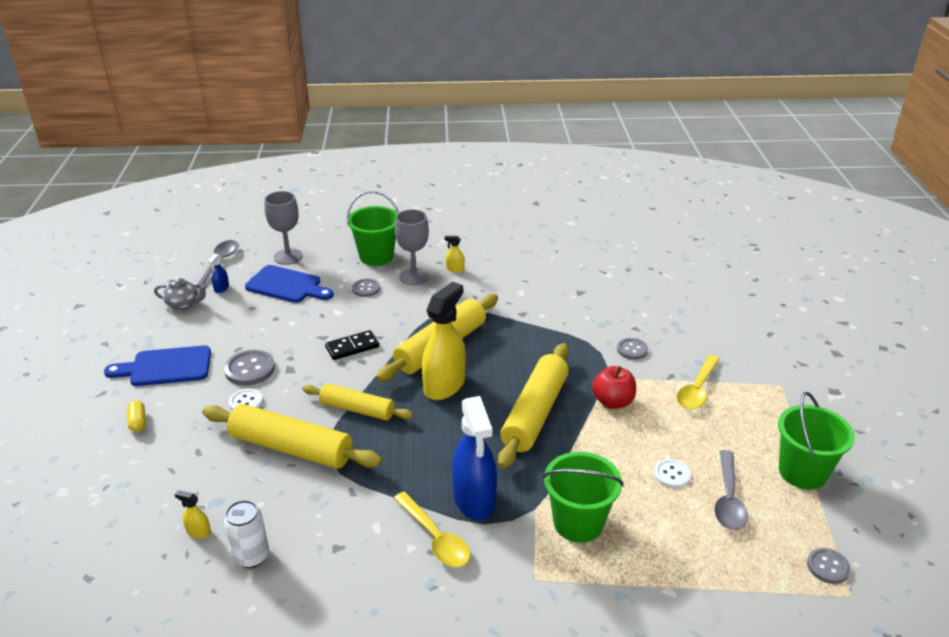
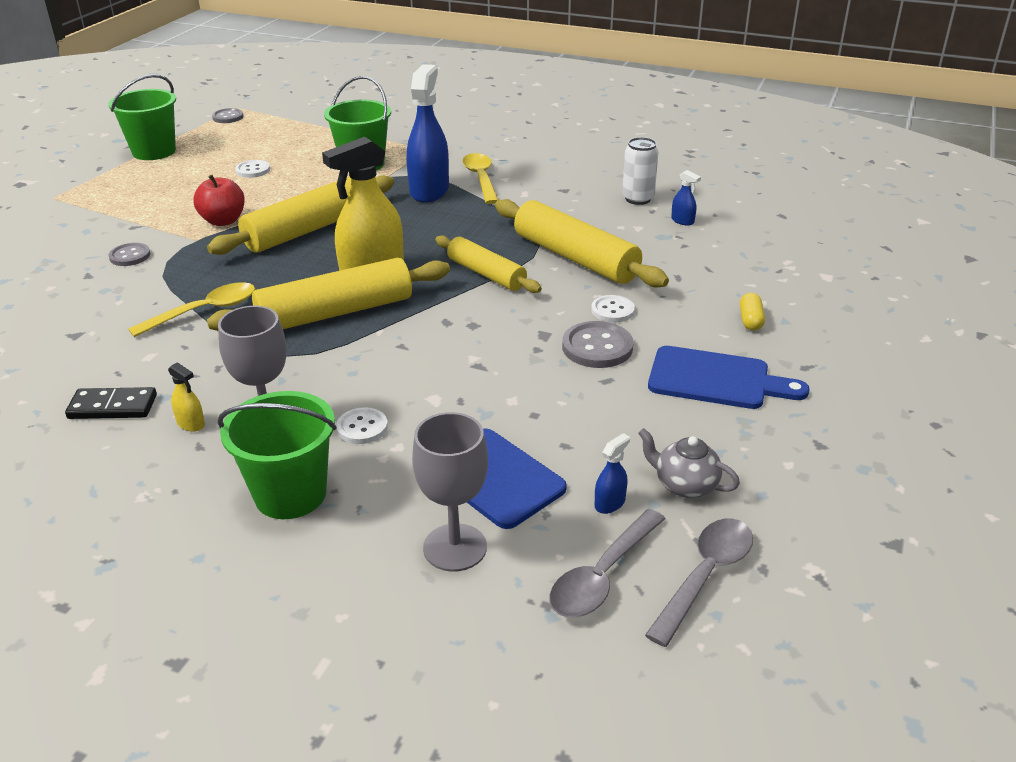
camera: 155 degrees left, 0 degrees up
(198, 532) = (682, 221): yellow spray bottle -> blue spray bottle
(352, 347) = (447, 341): black domino -> black domino (112, 407)
(366, 289) = (362, 427): grey button -> white button
(697, 389) = (130, 211): yellow spoon -> yellow spoon (204, 311)
(728, 498) = (234, 152): grey spoon -> grey spoon (705, 576)

